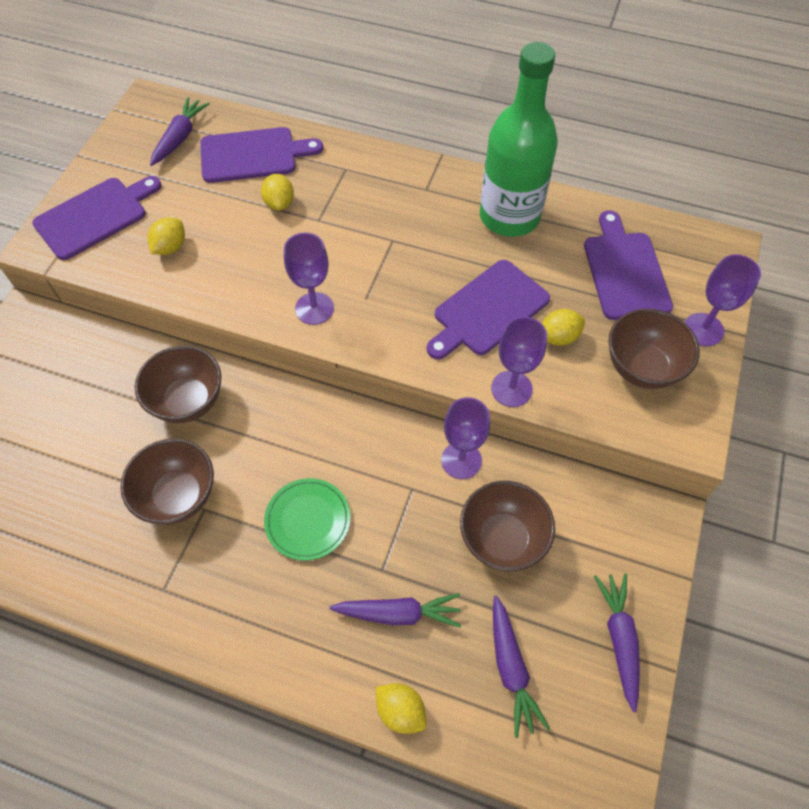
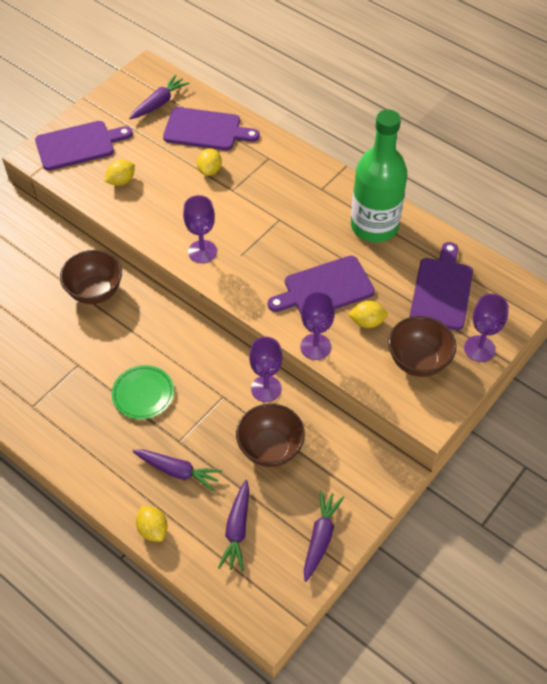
camera: 20 degrees right, 5 degrees down
(178, 496) = (64, 351): brown bowl -> none

